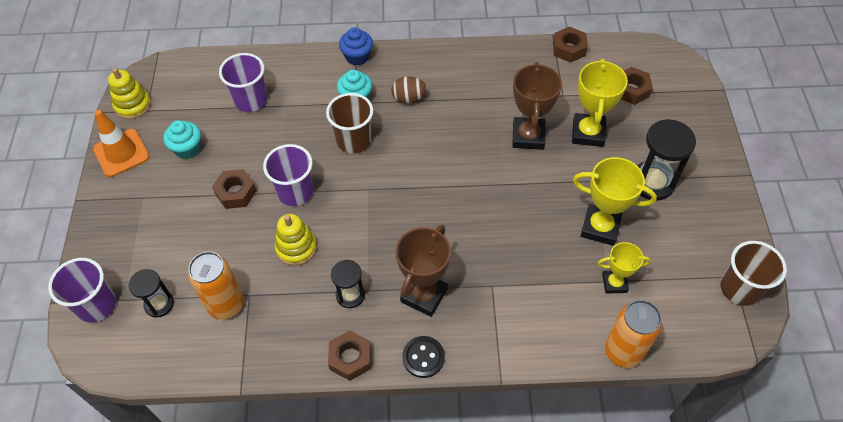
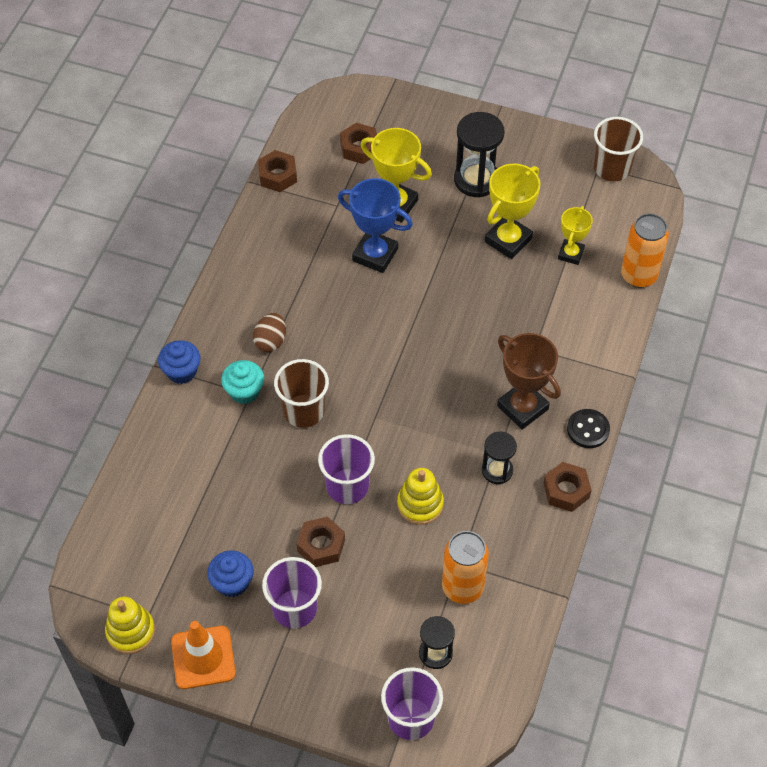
camera: 70 degrees left, 0 degrees up
(187, 149) = (232, 582): turquoise cupcake -> blue cupcake
(251, 100) = (191, 498): purple cup -> purple cup (295, 608)
(528, 136) = (375, 255): brown trophy -> blue trophy

